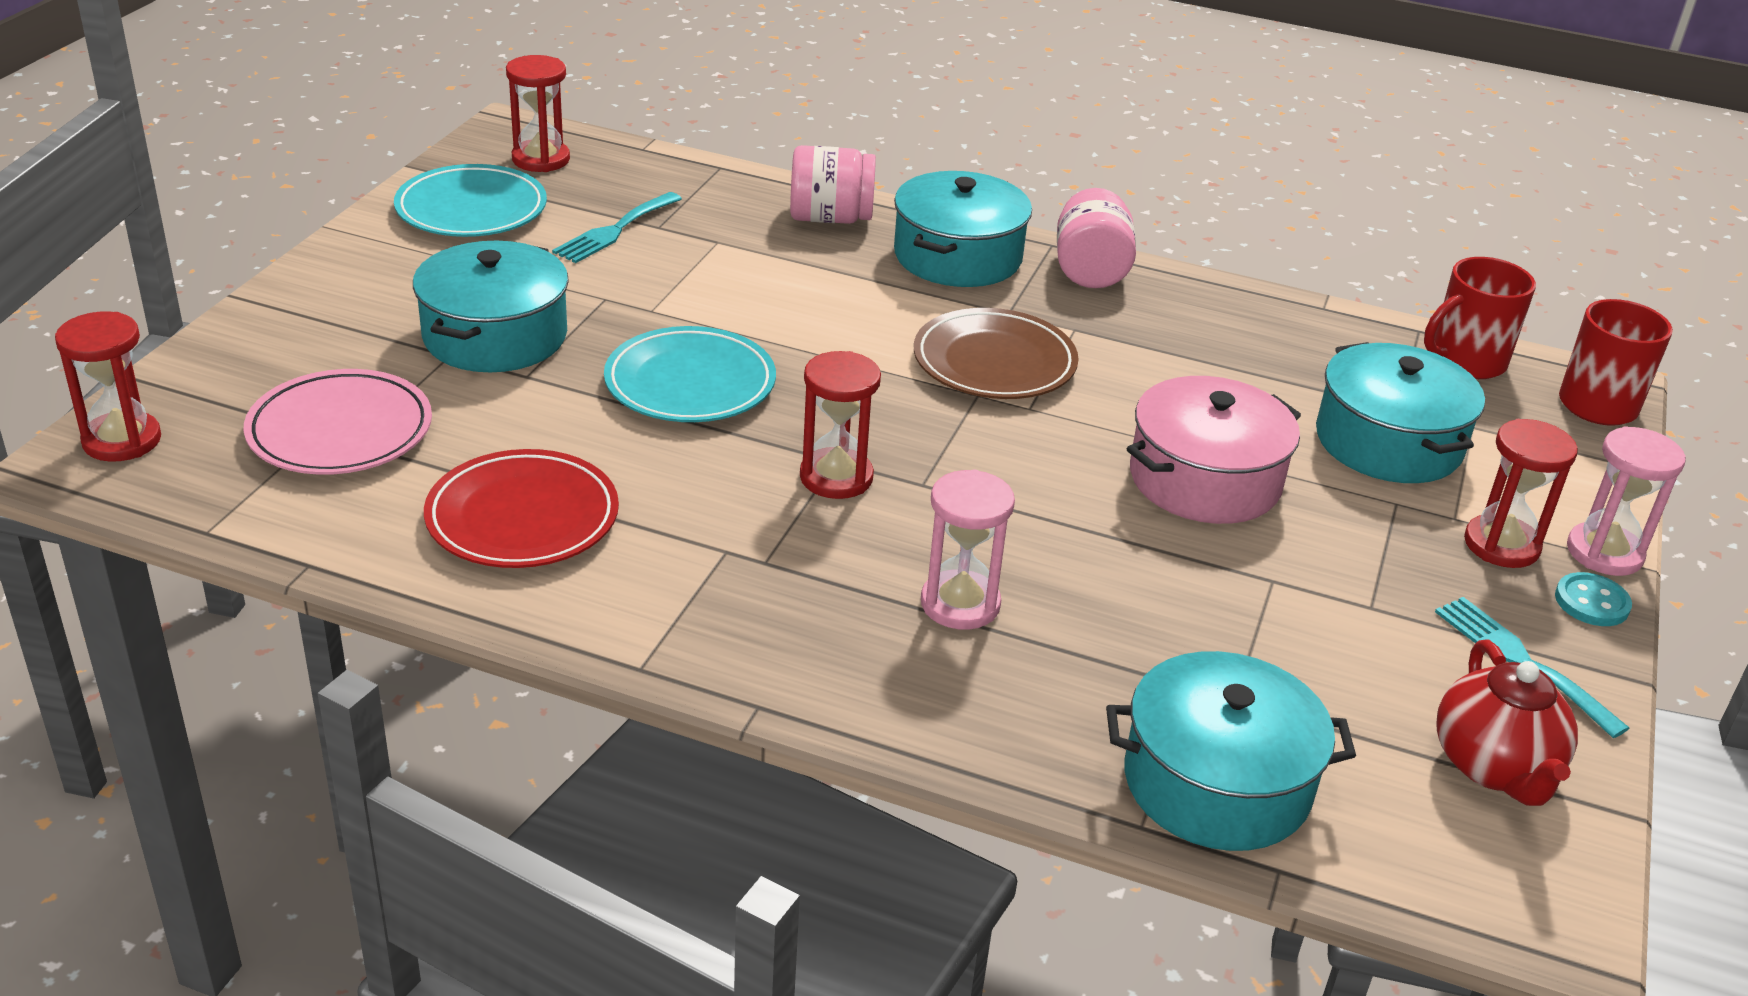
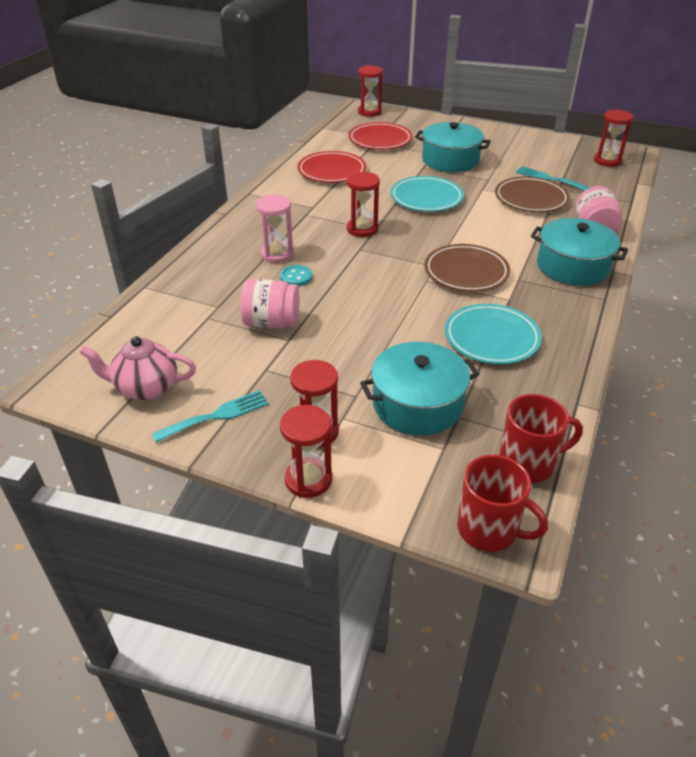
camera: 95 degrees right, 5 degrees up
(340, 431) = (380, 140): pink plate -> red plate
(471, 209) = (550, 150): turquoise plate -> turquoise plate (491, 338)
(702, 261) = (531, 199): none -> brown plate
(1090, 270) = (579, 310): pink jar -> pink jar (271, 322)
(1205, 479) = (371, 328): pink pot -> none
(1217, 783) = (160, 306): turquoise pot -> none
(1465, 361) = (528, 463): red mug -> red mug turned 105 degrees clockwise
(1494, 767) = (146, 388): red teapot -> pink teapot
(1591, 602) = (261, 459): turquoise button -> turquoise button (296, 277)
(1604, 553) = (308, 479): pink hourglass -> red hourglass

